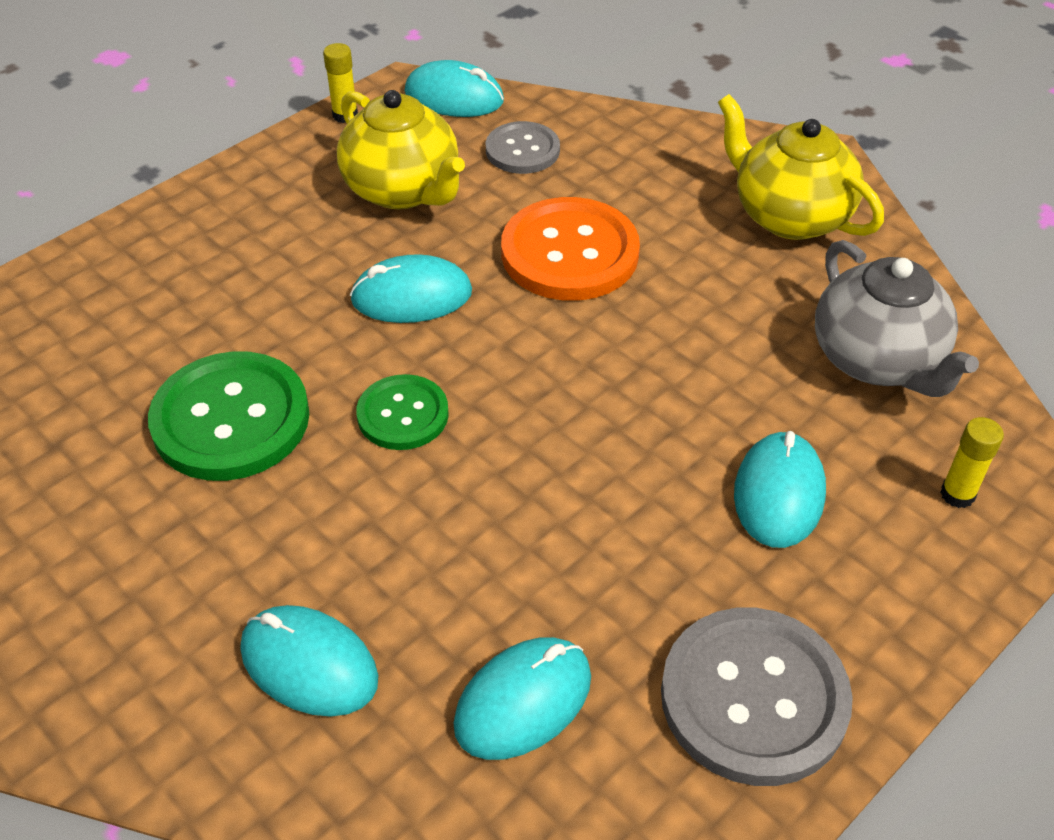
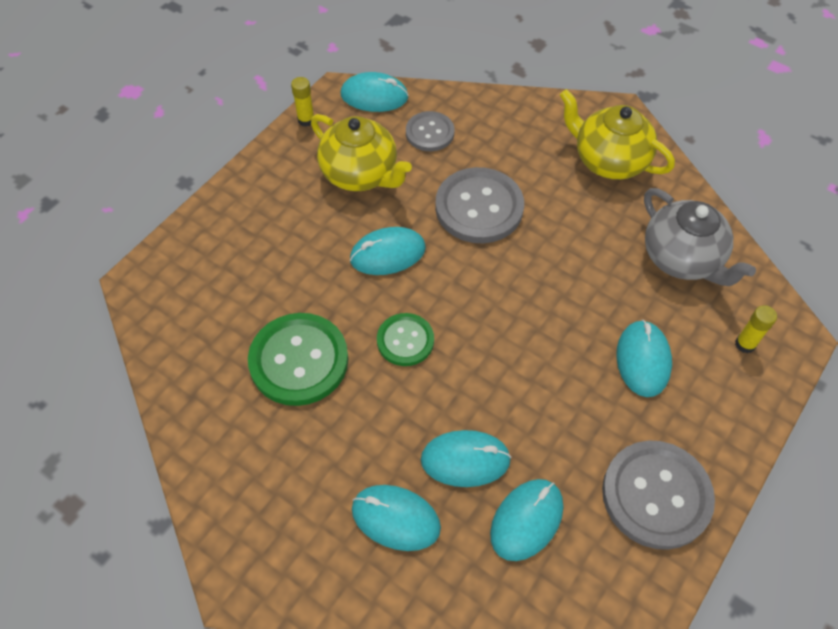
camera: 10 degrees left, 10 degrees up
(447, 596) = (465, 460): none -> turquoise mouse
(569, 253) = (479, 207): orange button -> grey button

